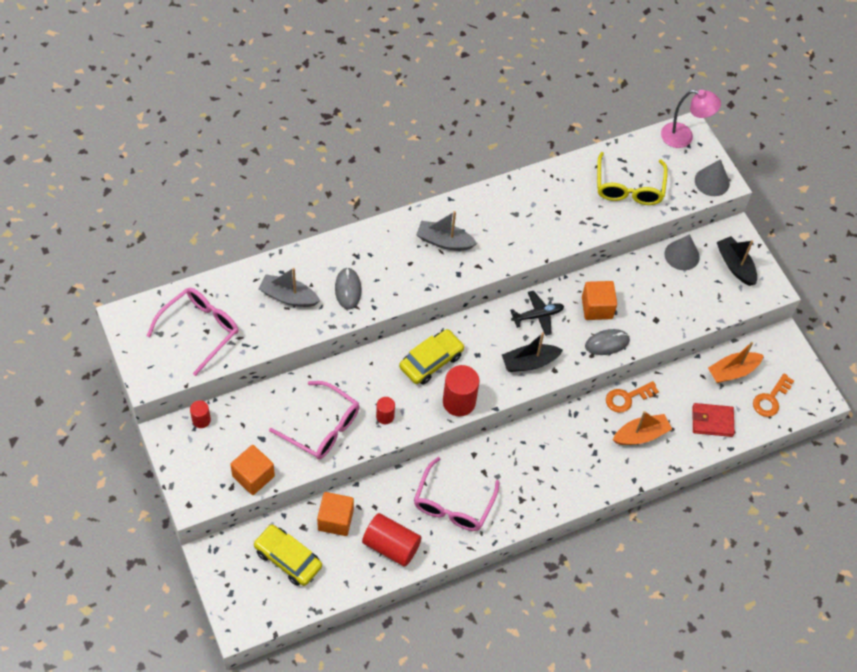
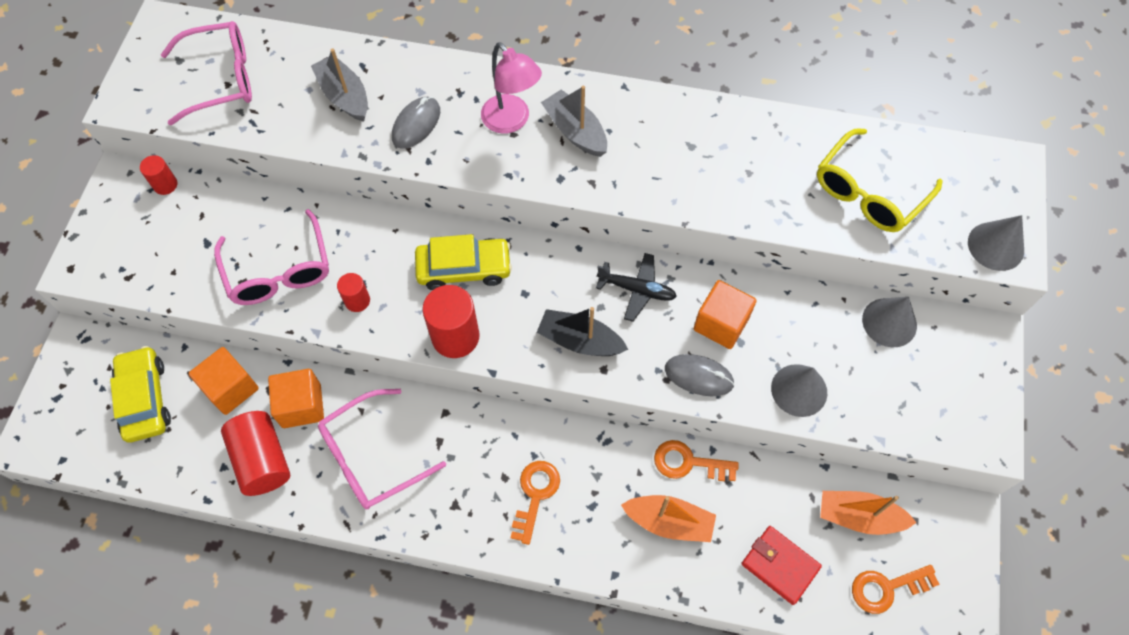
camera: 40 degrees right, 5 degrees up
(253, 476) = (160, 279): orange cube -> orange cube (301, 406)
(560, 466) = (535, 495): none -> orange key
(663, 319) = (799, 390): none -> grey cone
(684, 137) = (997, 169): pink lamp -> pink lamp (511, 121)
(735, 265) = (957, 378): black boat -> none

